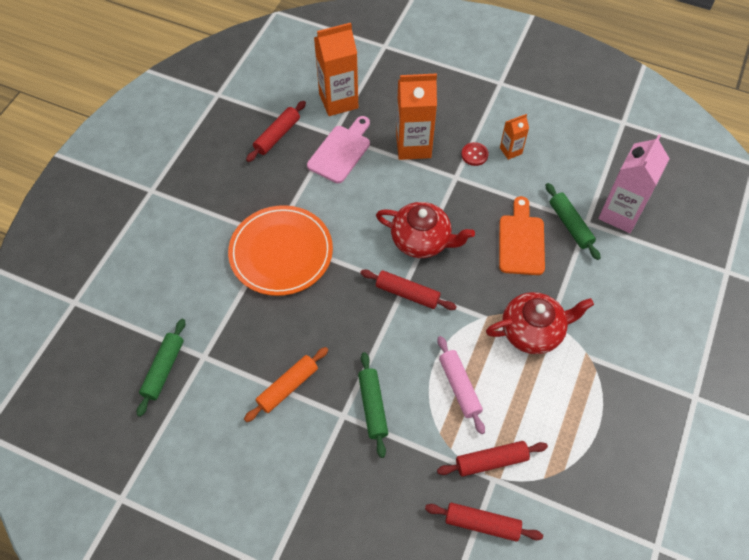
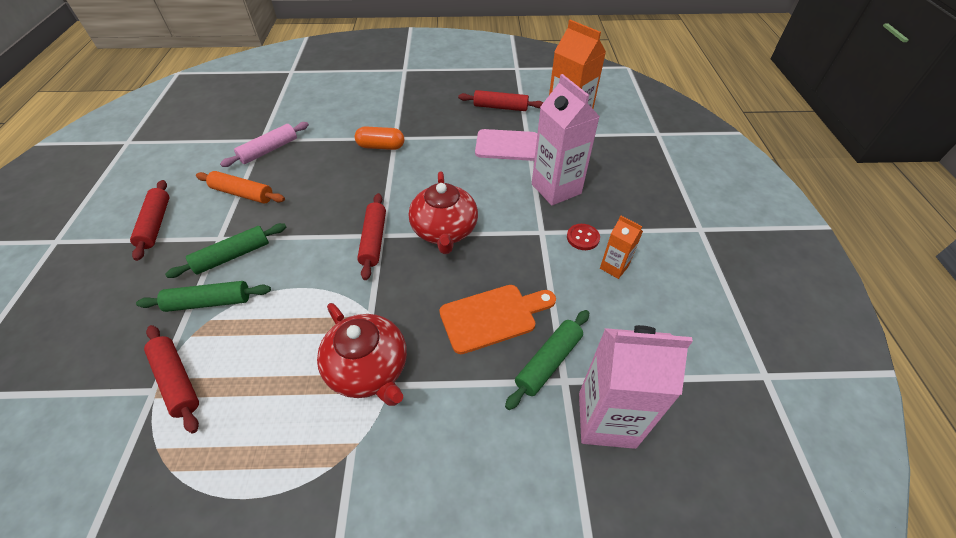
camera: 65 degrees right, 10 degrees down
(164, 369) = (244, 125): green rolling pin -> green rolling pin (209, 302)
(281, 252) = (381, 146): orange plate -> orange capsule
(413, 146) = (556, 189): orange carton -> pink carton
(459, 387) = (271, 319): pink rolling pin -> pink rolling pin (269, 150)
(482, 523) = (92, 397): red rolling pin -> red rolling pin (156, 224)

